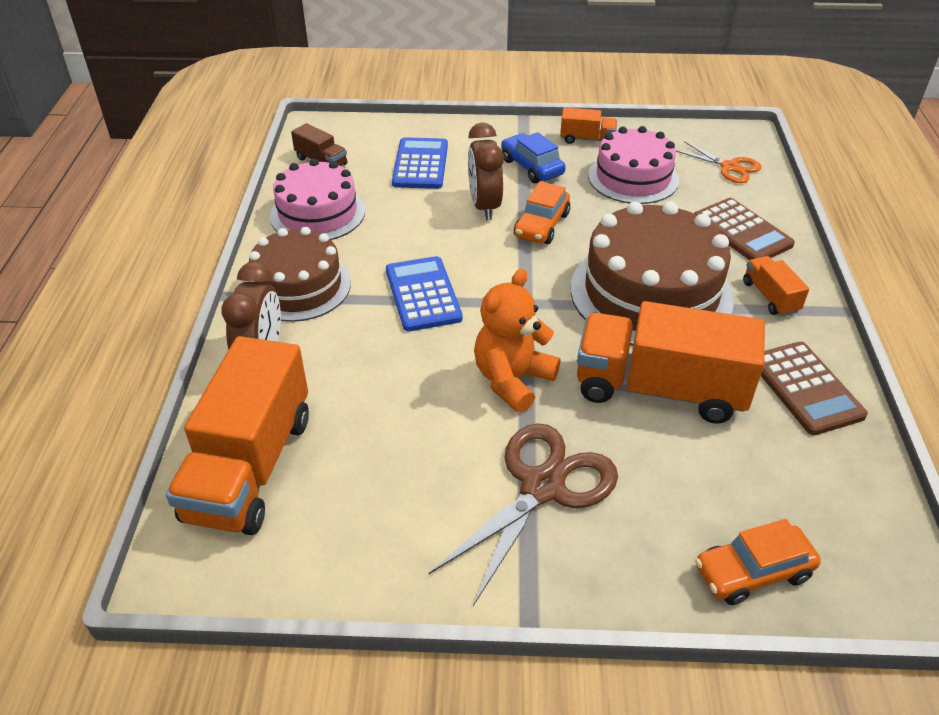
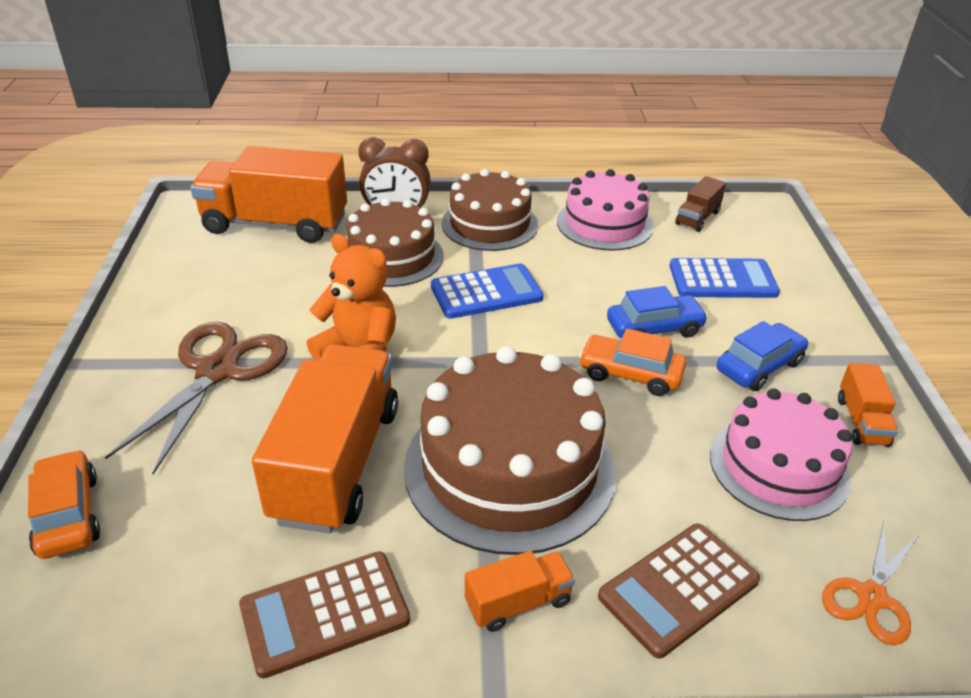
camera: 85 degrees right, 5 degrees down
(347, 359) = (392, 257): none -> brown cake
(484, 206) = (654, 328): brown clock -> blue car
(542, 487) = (217, 371): brown scissors -> brown scissors turned 105 degrees counterclockwise

